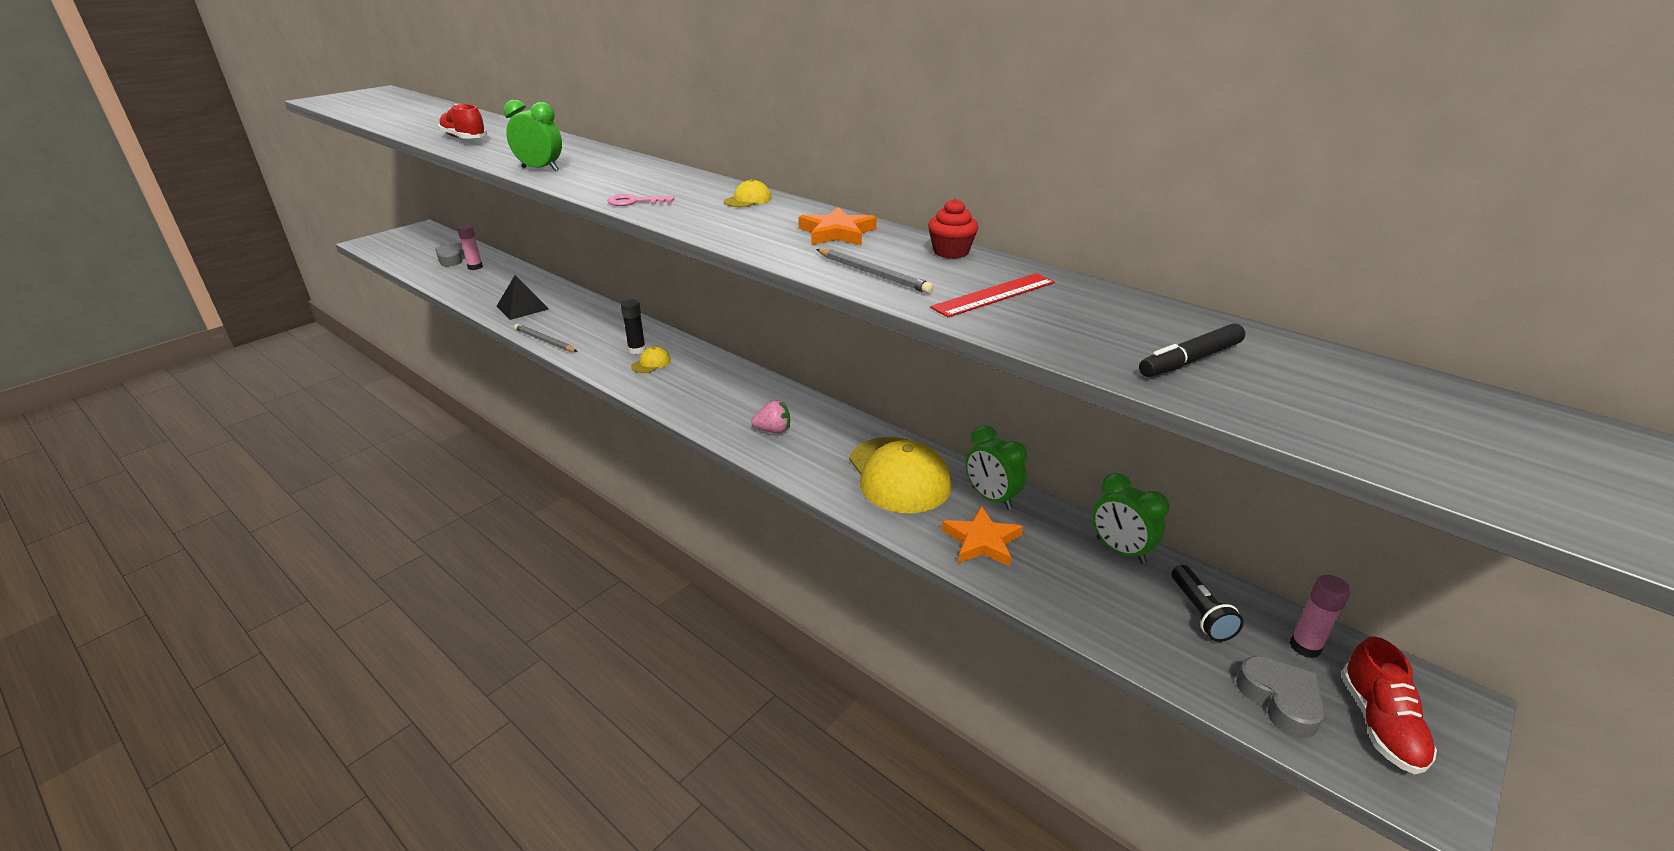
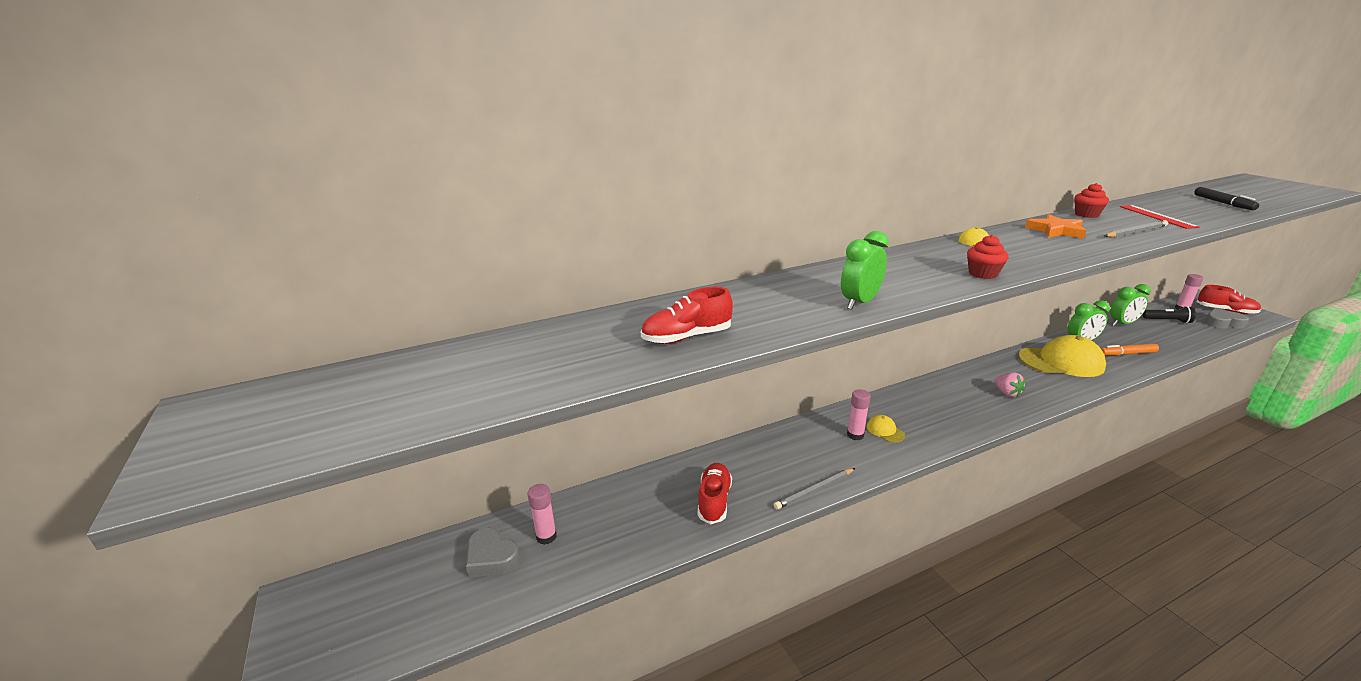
camera: 65 degrees left, 5 degrees down
(522, 307) = (714, 501): black pyramid -> red shoe
(635, 202) = (983, 274): pink key -> red cupcake
(637, 350) = (855, 435): black glue stick -> pink glue stick
(773, 430) = (1007, 393): pink strawberry -> pink strawberry turned 135 degrees clockwise
(982, 541) = (1127, 354): orange star -> orange marker

